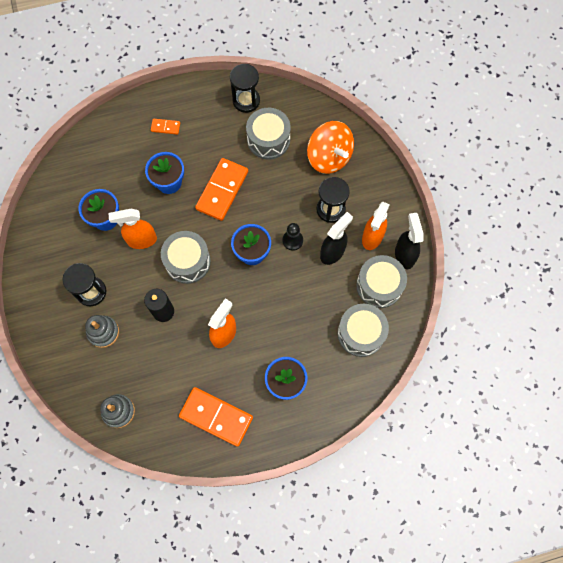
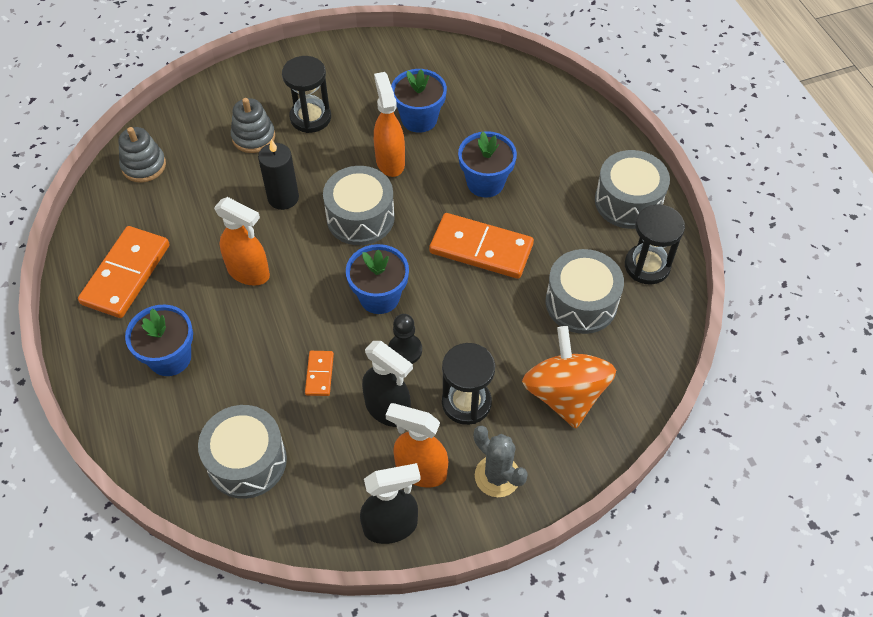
camera: 85 degrees right, 15 degrees down
(165, 127) = (576, 168): orange domino -> orange domino (319, 374)
(329, 157) = (565, 394): orange spinning top -> orange spinning top turned 120 degrees clockwise
(377, 198) = (497, 476): none -> grey cactus
(379, 286) = (331, 486): grey drum -> grey drum (628, 202)

